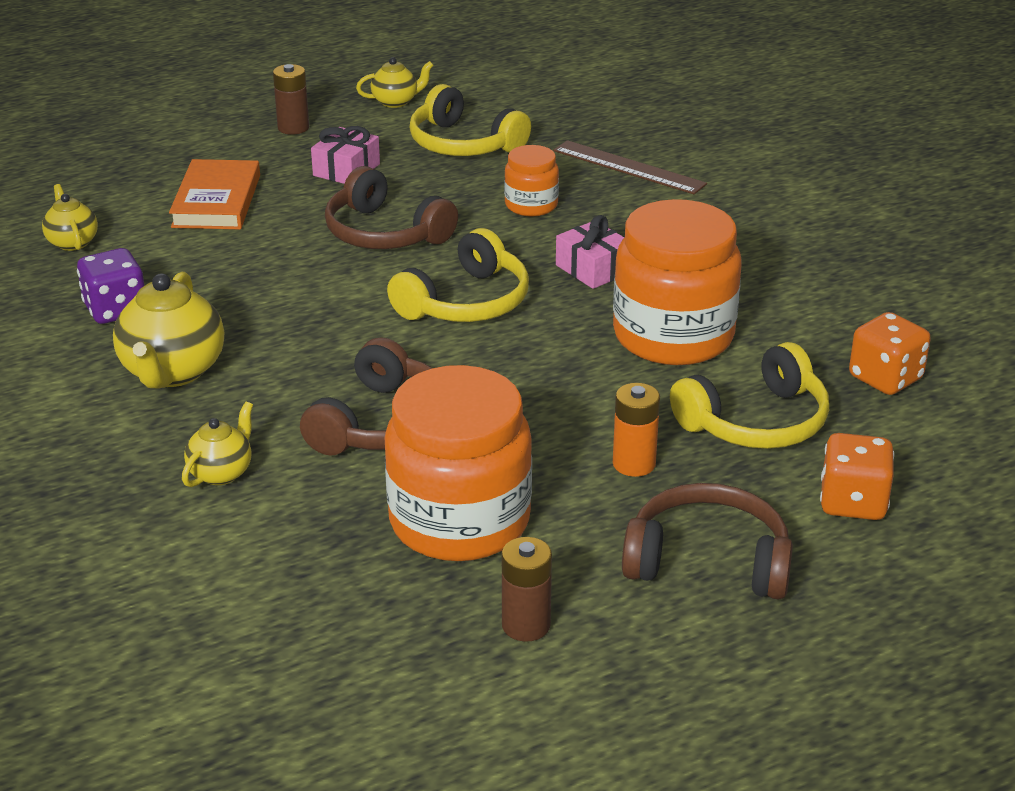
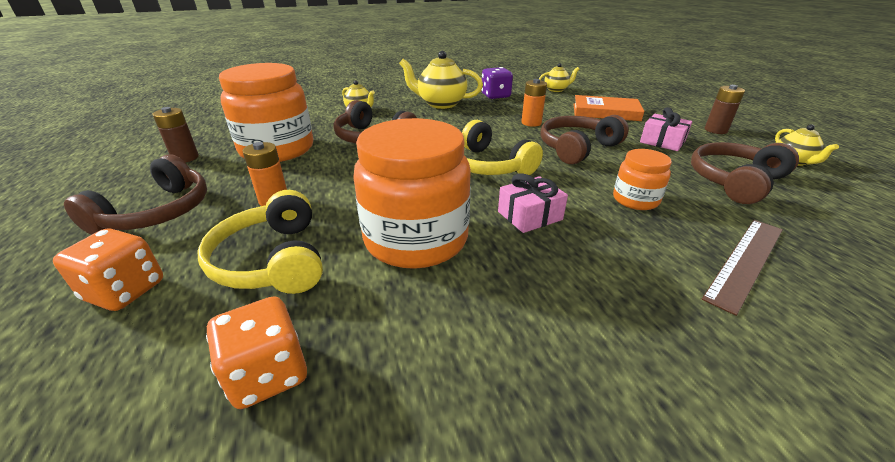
camera: 100 degrees right, 0 degrees up
(280, 269) = (531, 123): none -> orange battery
(463, 144) = (734, 181): yellow headphones -> brown headphones

